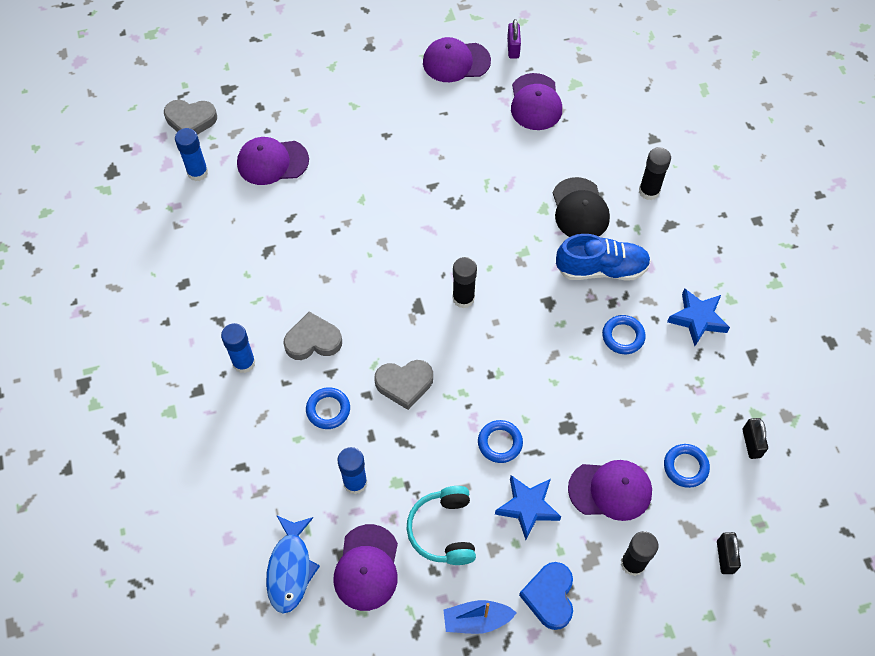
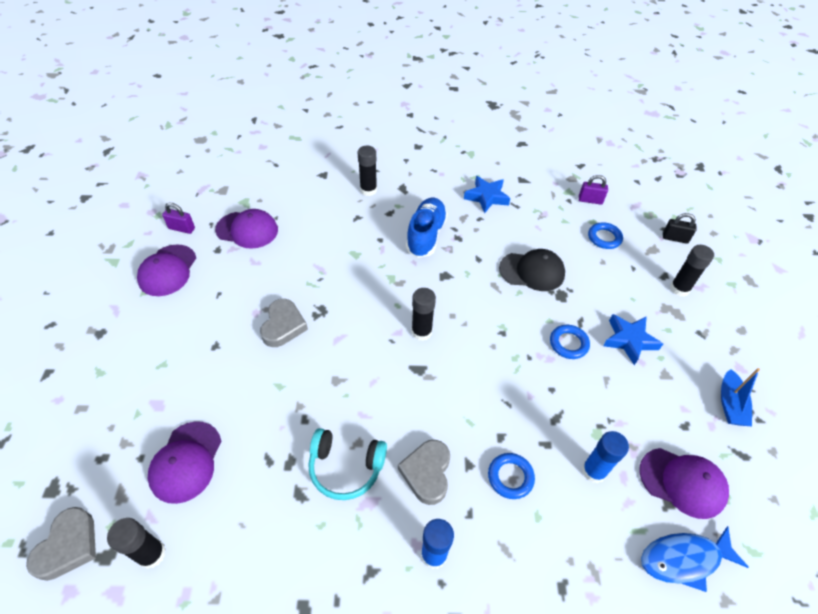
camera: 75 degrees left, 10 degrees down
(197, 172) = (152, 554): blue glue stick -> black glue stick
(290, 569) = (684, 559): blue fish -> blue fish turned 150 degrees clockwise
(404, 384) = (497, 401): grey heart -> grey heart (283, 326)
(443, 530) = (647, 407): turquoise headphones -> turquoise headphones (346, 467)
(549, 596) = (707, 347): blue heart -> none
(580, 209) = (366, 232): black cap -> black cap (532, 271)
(610, 490) = (619, 284): purple cap -> none
(623, 336) = (489, 240): blue ring -> none
(751, 443) = (590, 200): black padlock -> purple padlock

